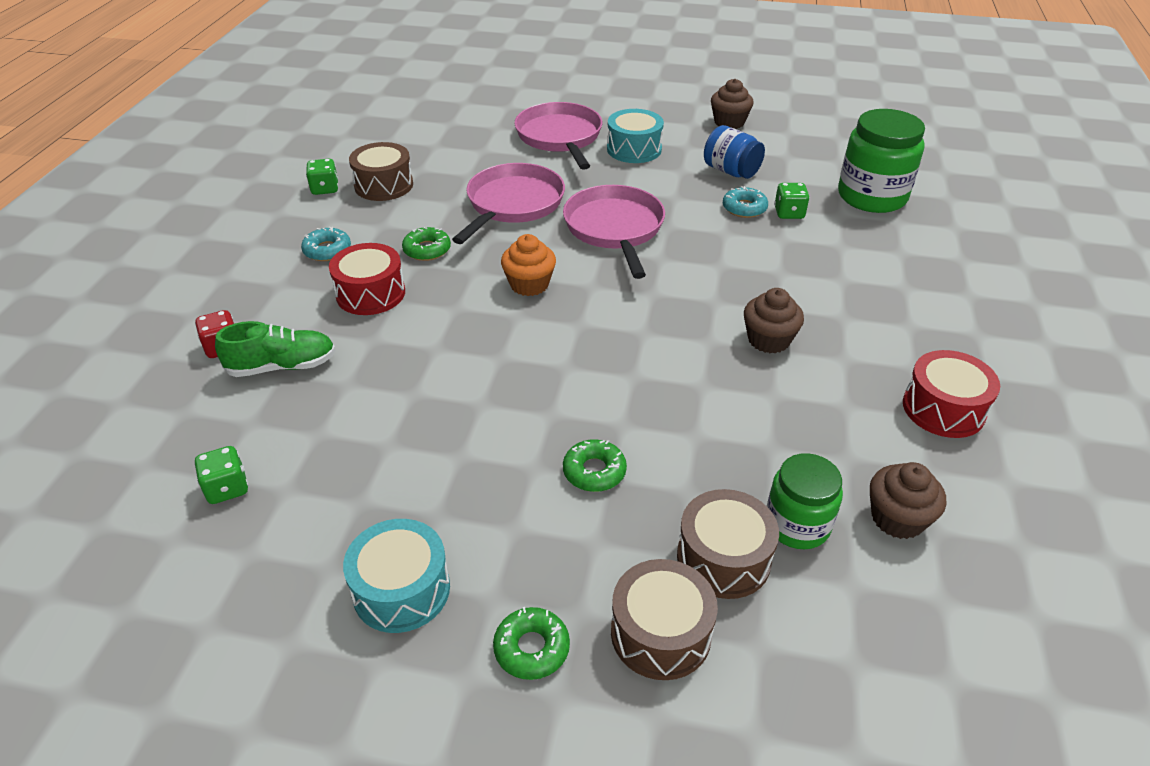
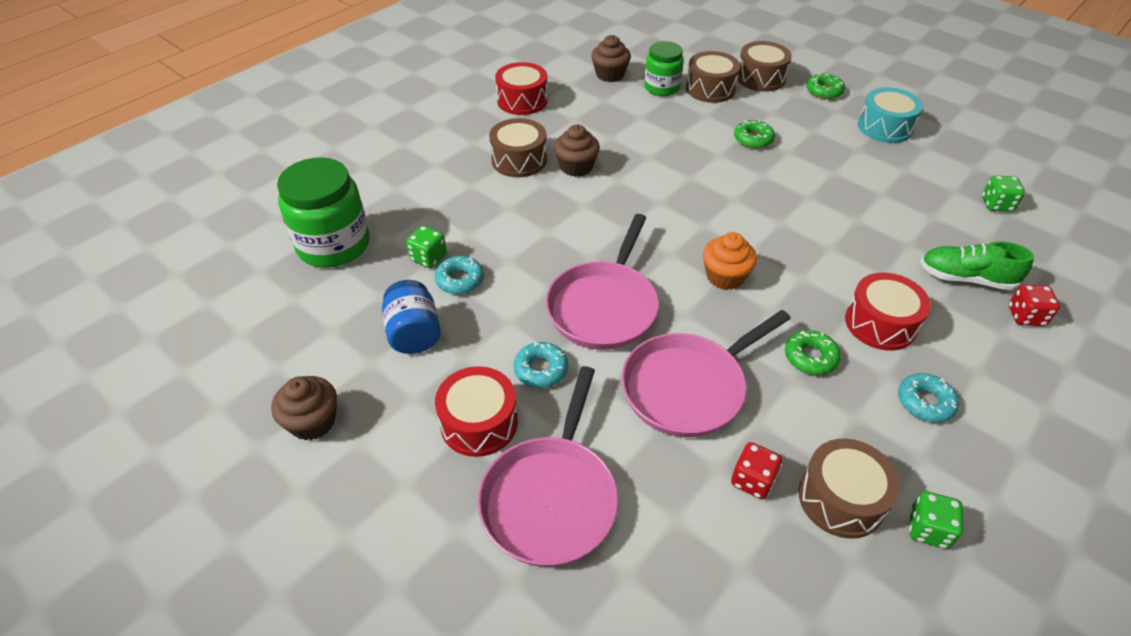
camera: 150 degrees left, 5 degrees up
(444, 176) = (752, 480): none -> red dice
(623, 181) = (541, 369): none -> turquoise donut
(634, 149) = (479, 423): turquoise drum -> red drum
(835, 324) = (519, 160): none -> brown drum

